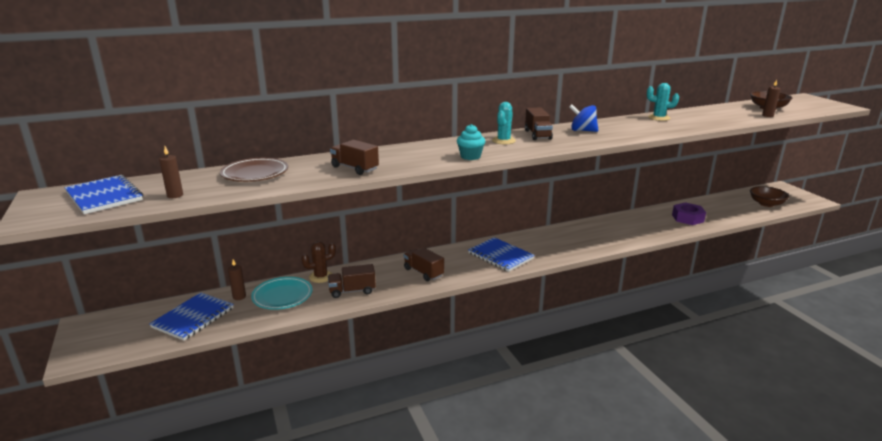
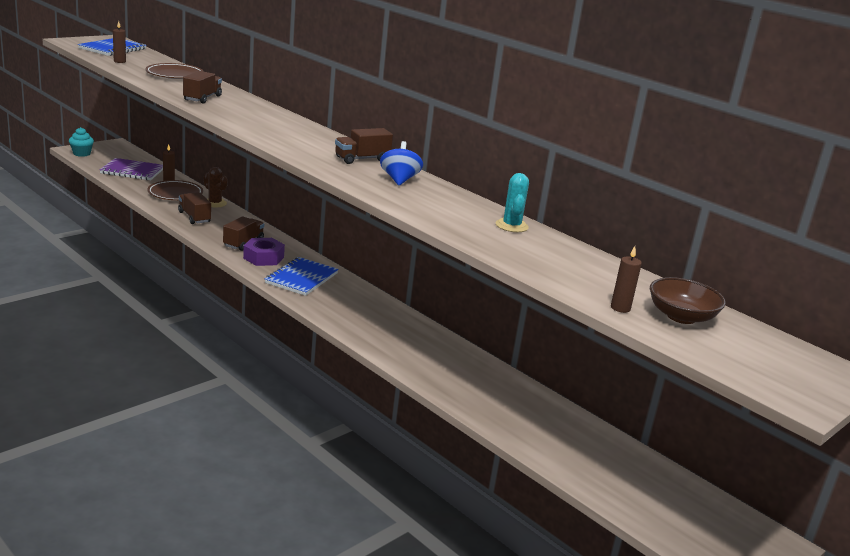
camera: 65 degrees right, 0 degrees up
(193, 318) = (132, 171): blue notebook -> purple notebook
(282, 296) = (175, 194): turquoise plate -> brown plate
(470, 156) = (260, 132): turquoise cupcake -> turquoise cupcake (81, 154)
(503, 141) = (326, 145): turquoise cactus -> none
(687, 218) = (514, 412): purple nut -> purple nut (263, 258)
(766, 204) = (657, 507): brown bowl -> none

